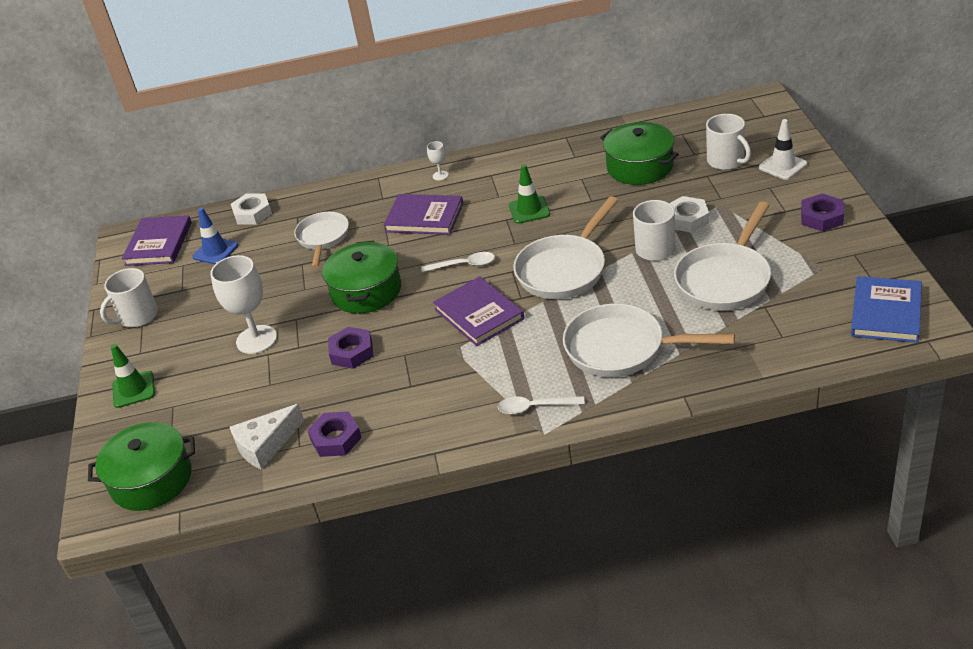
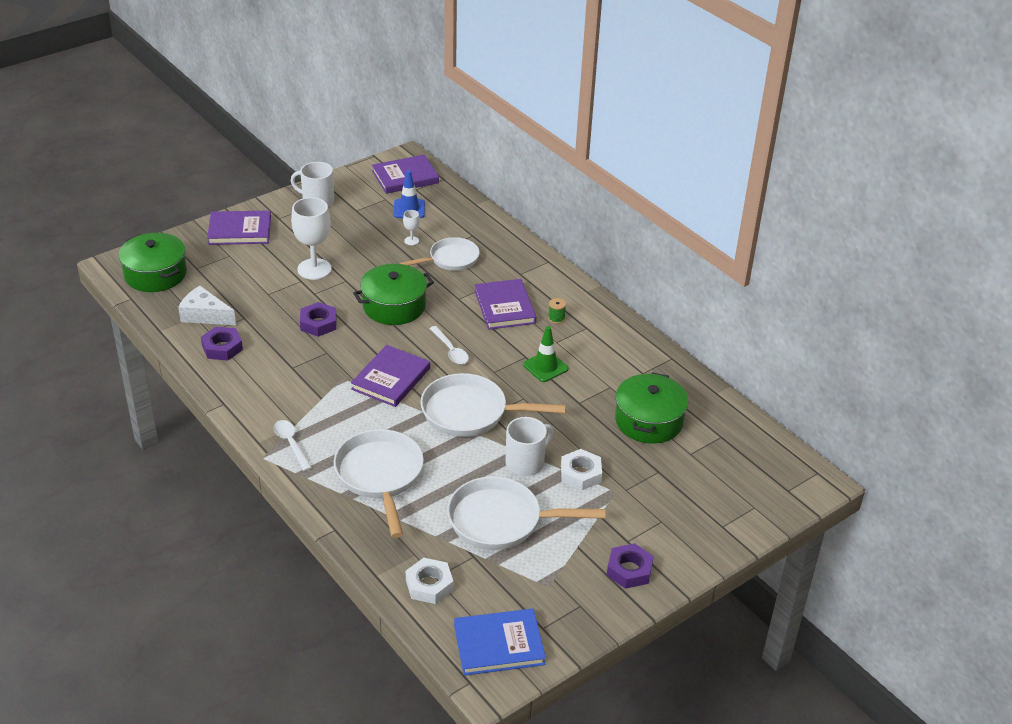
camera: 55 degrees right, 0 degrees up
(133, 389) = (240, 230): green traffic cone -> purple book
(252, 213) = (465, 210): white nut -> white nut (429, 585)
(440, 175) = (569, 297): white goblet -> white goblet (411, 241)
(465, 189) = (556, 318): none -> green spool
(726, 161) = (690, 479): white mug -> none
(782, 166) = (703, 523): white traffic cone -> none

